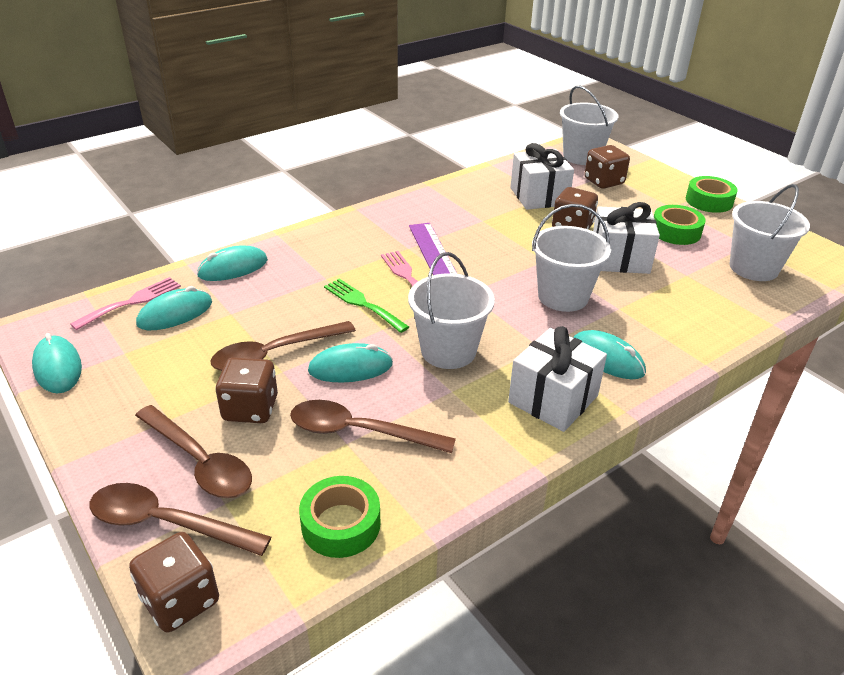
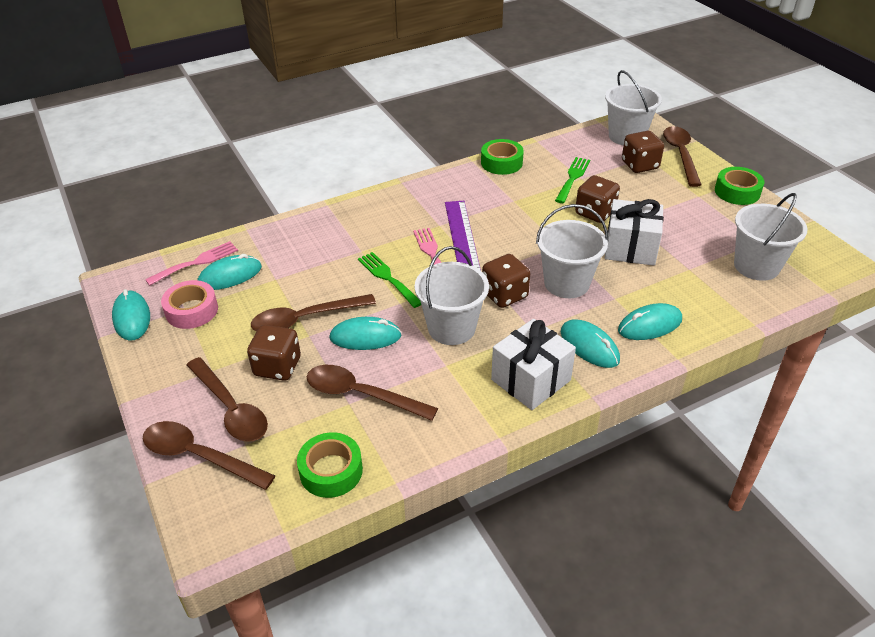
camera: 10 degrees right, 5 degrees up
(133, 354) = (192, 310): none -> pink tape
(180, 600) = (201, 517): brown dice -> brown dice (504, 295)
(233, 268) = (284, 235): turquoise mouse -> turquoise mouse (650, 325)
(539, 196) = (573, 178): white gift -> green fork
(641, 171) = (681, 155): none -> brown spoon
(675, 232) = (693, 223): green tape -> green tape (501, 163)

